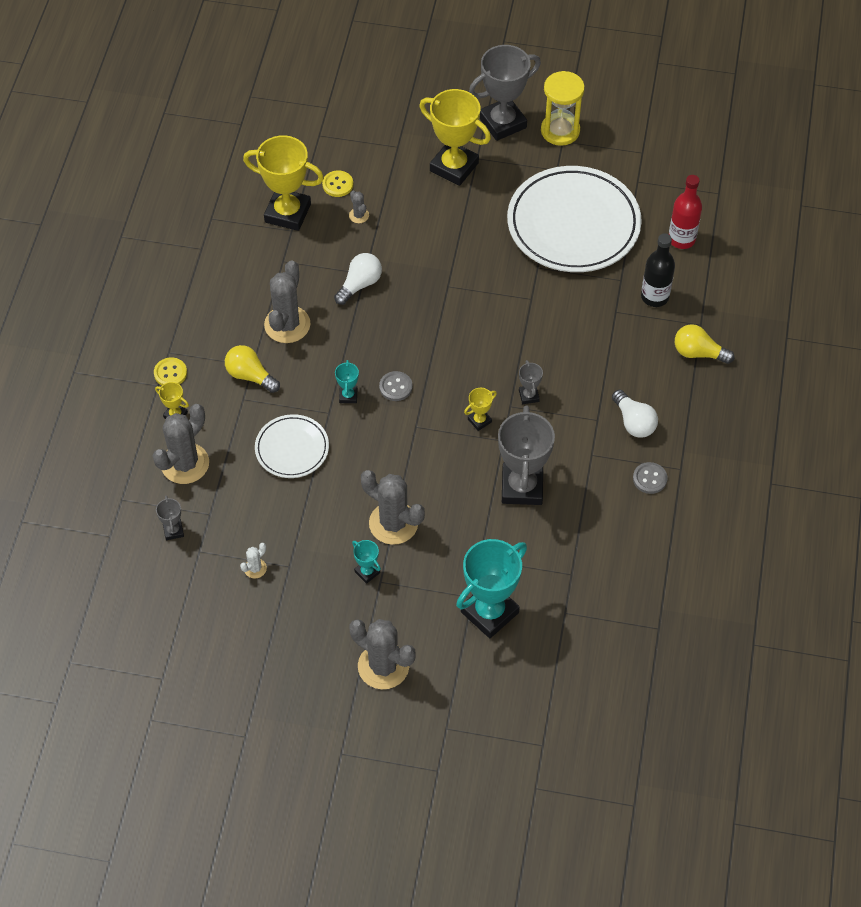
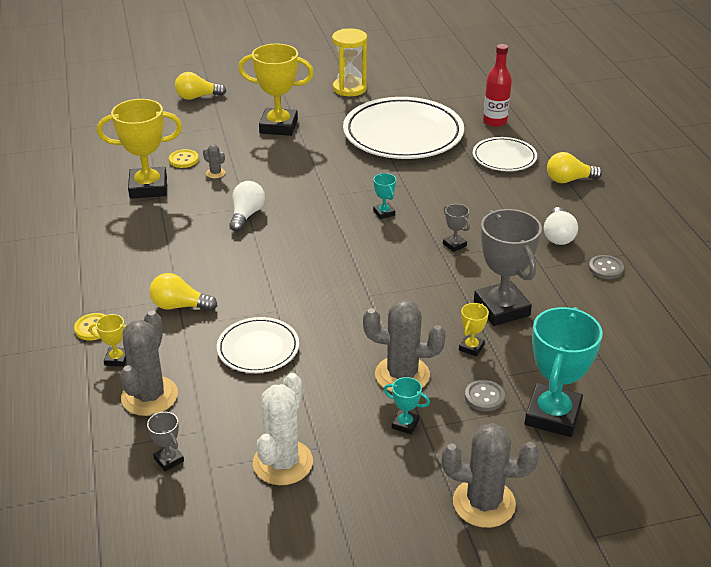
camera: 25 degrees left, 20 degrees down
(255, 568) = (282, 462): white cactus -> white cactus, size x2.19
(287, 324) = (194, 259): grey cactus -> none
(348, 396) = (288, 292): turquoise trophy -> turquoise trophy (384, 213)
(395, 90) = (197, 97): none -> yellow light bulb
(395, 387) = (329, 273): grey button -> grey button (484, 397)
(479, 420) = (424, 274): yellow trophy -> yellow trophy (471, 347)
(502, 123) = (300, 94): grey trophy -> none
(634, 422) = (558, 236): white light bulb -> white light bulb turned 60 degrees clockwise
(654, 297) = (504, 157): black bottle -> white plate

